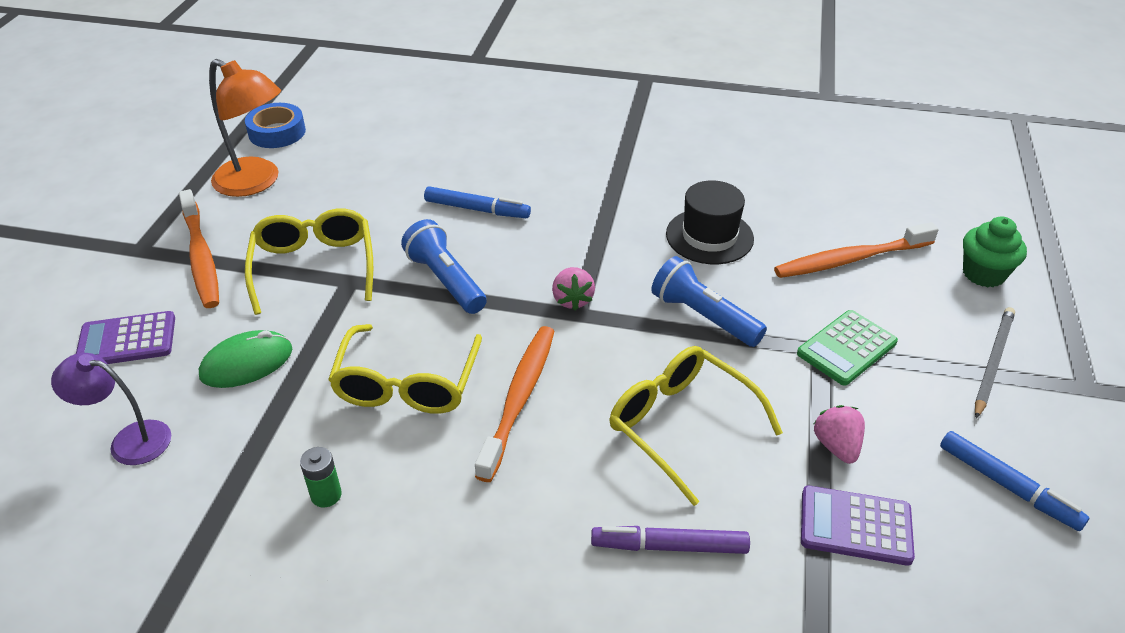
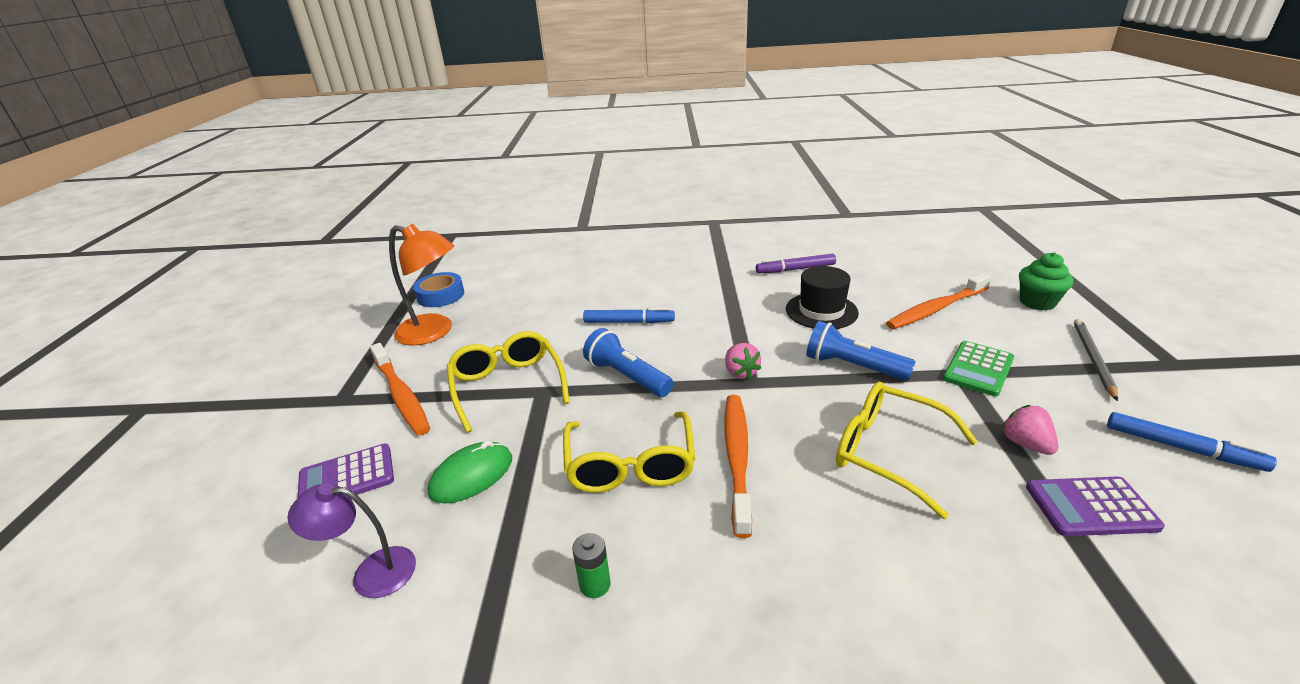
camera: 10 degrees left, 10 degrees down
(669, 546) = (946, 561): purple marker -> purple marker (795, 269)

